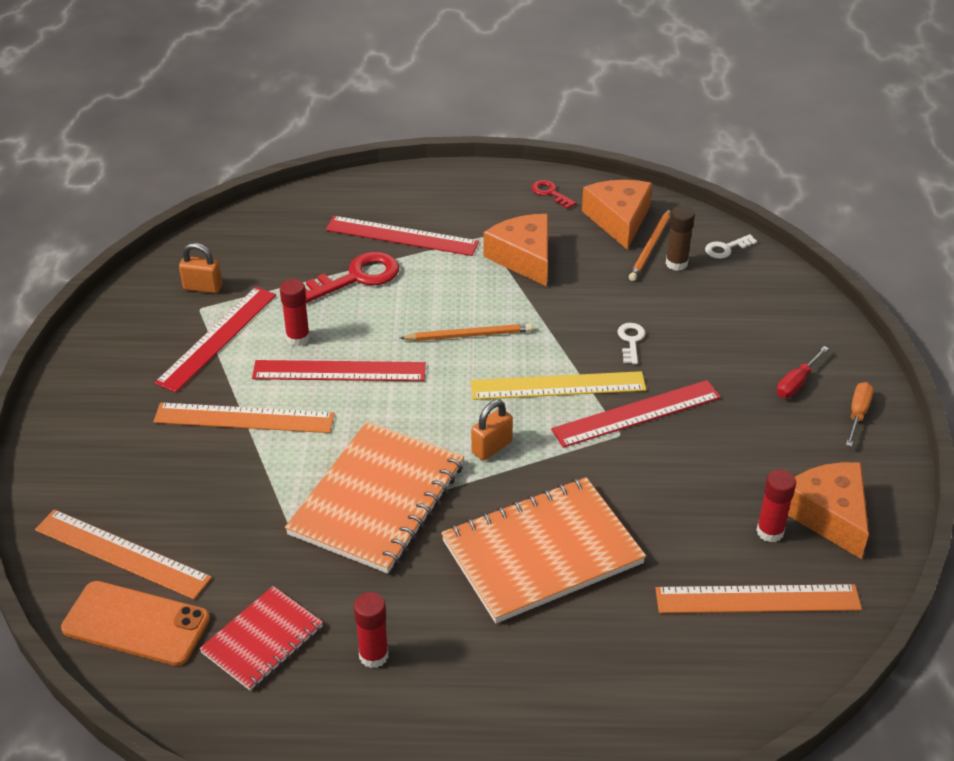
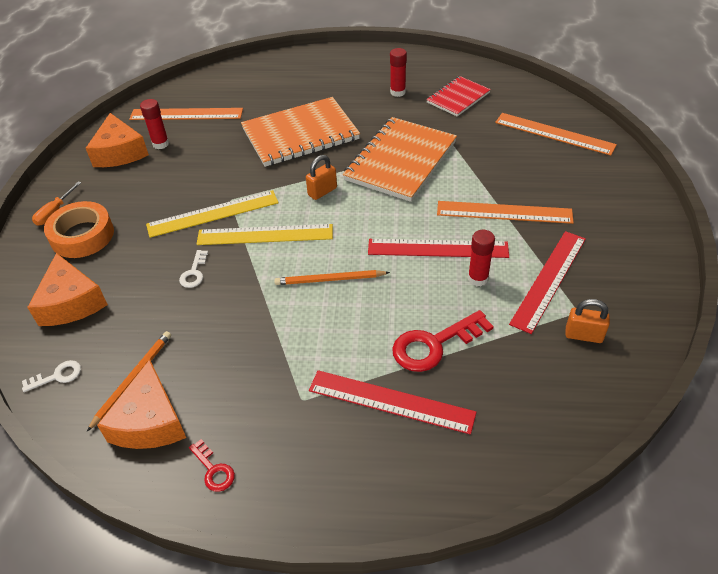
camera: 175 degrees left, 5 degrees up
(136, 623) = (530, 104): orange phone -> none
(524, 258) = (265, 367): orange cheese -> orange cheese (71, 302)
(636, 413) = (213, 213): red ruler -> yellow ruler
(676, 263) = (117, 357): brown glue stick -> none
(796, 383) = (82, 235): red screwdriver -> orange tape

